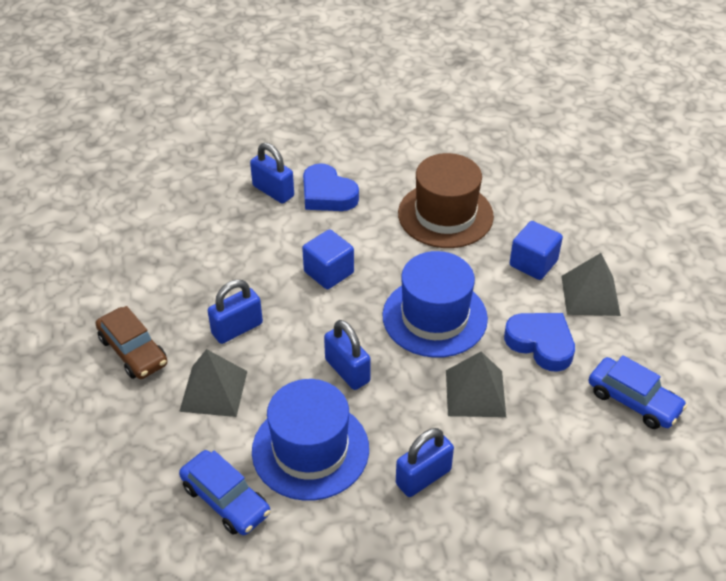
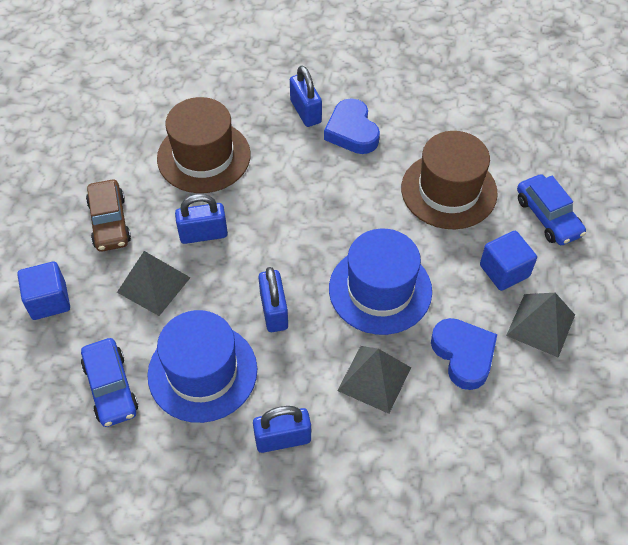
camera: 25 degrees right, 10 degrees up
(196, 261) = (204, 156): none -> brown hat
(328, 272) = (310, 209): blue cube -> blue cube (49, 301)
(633, 400) = (518, 448): blue car -> blue car (548, 216)

